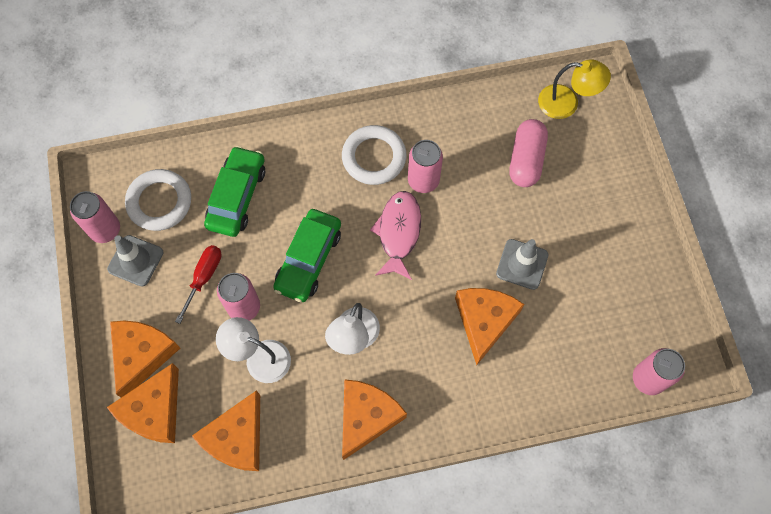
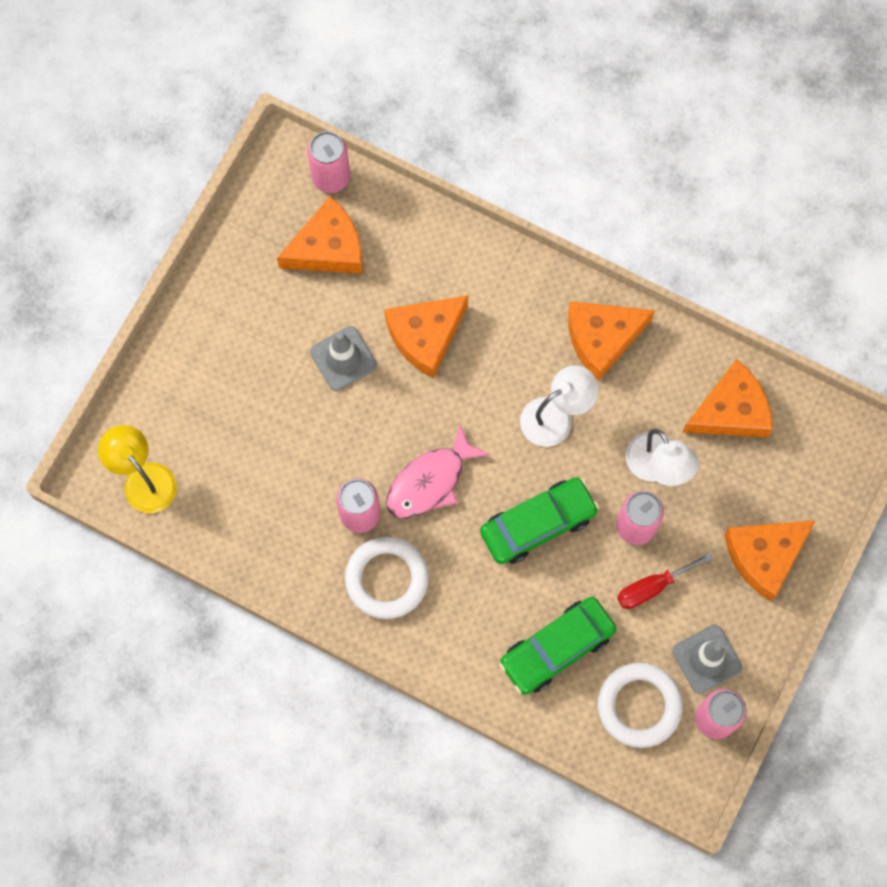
camera: 140 degrees left, 5 degrees up
(154, 411) = (788, 494): orange cheese -> orange cheese (328, 248)
(526, 160) = (241, 454): pink capsule -> none

